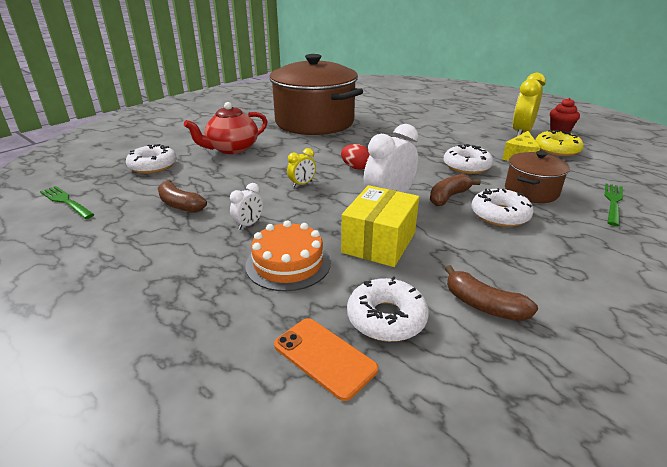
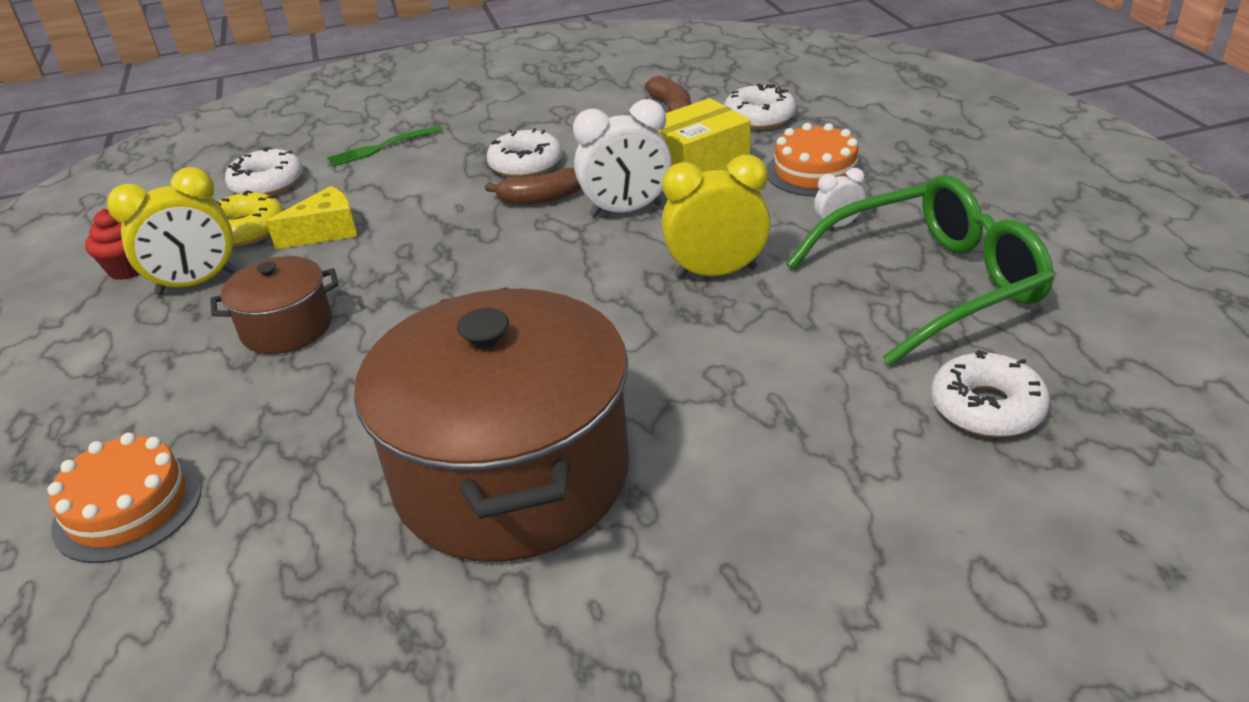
camera: 145 degrees left, 5 degrees up
(66, 202) = (1146, 345): green fork -> none
(180, 204) = (932, 284): brown banana -> green glasses
(232, 149) = (791, 418): red teapot -> none
(302, 184) = (716, 273): yellow clock -> yellow clock, size x1.96
(324, 357) = (828, 109): orange phone -> none
(355, 167) = (596, 284): red egg -> none
(409, 100) = (128, 507): none -> orange cake
(466, 166) = (431, 238): white donut -> white donut (267, 183)
(531, 191) = (434, 180): brown pot -> brown pot (287, 328)

